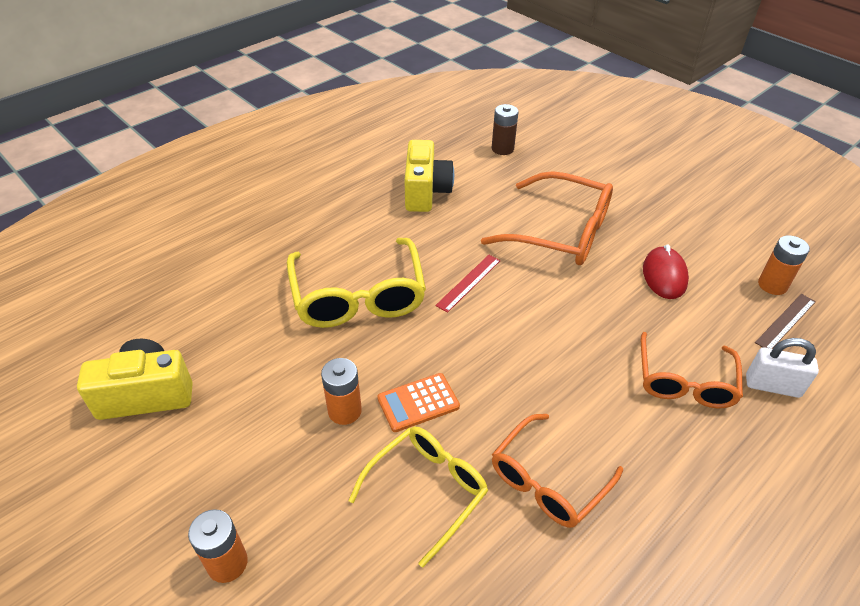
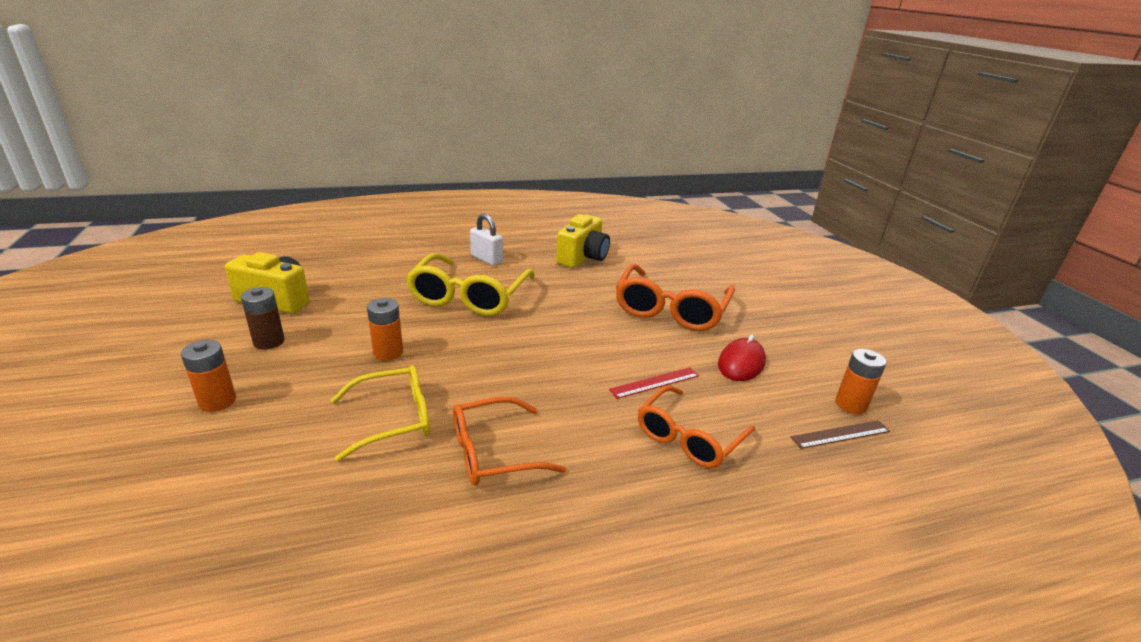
camera: 25 degrees right, 15 degrees down
(418, 402) = (445, 367): orange calculator -> none
(468, 282) = (561, 314): red ruler -> red ruler (654, 382)
(502, 149) = (671, 251): brown battery -> brown battery (269, 342)
(560, 232) = (671, 309): orange glasses -> orange glasses turned 60 degrees clockwise
(772, 386) = (779, 474): white padlock -> white padlock (486, 259)

